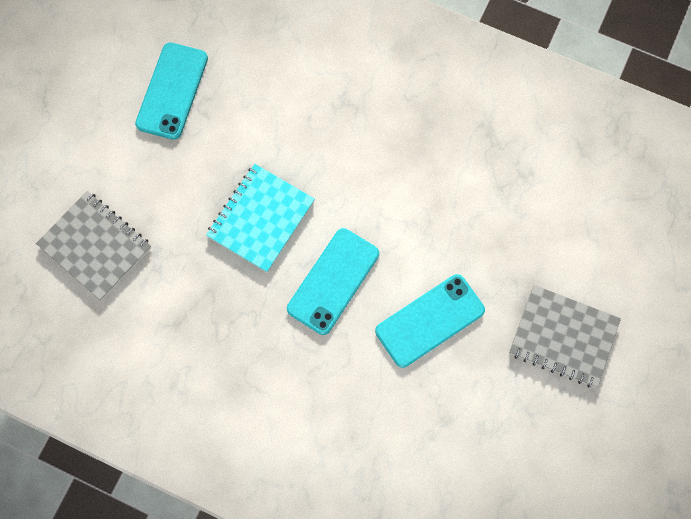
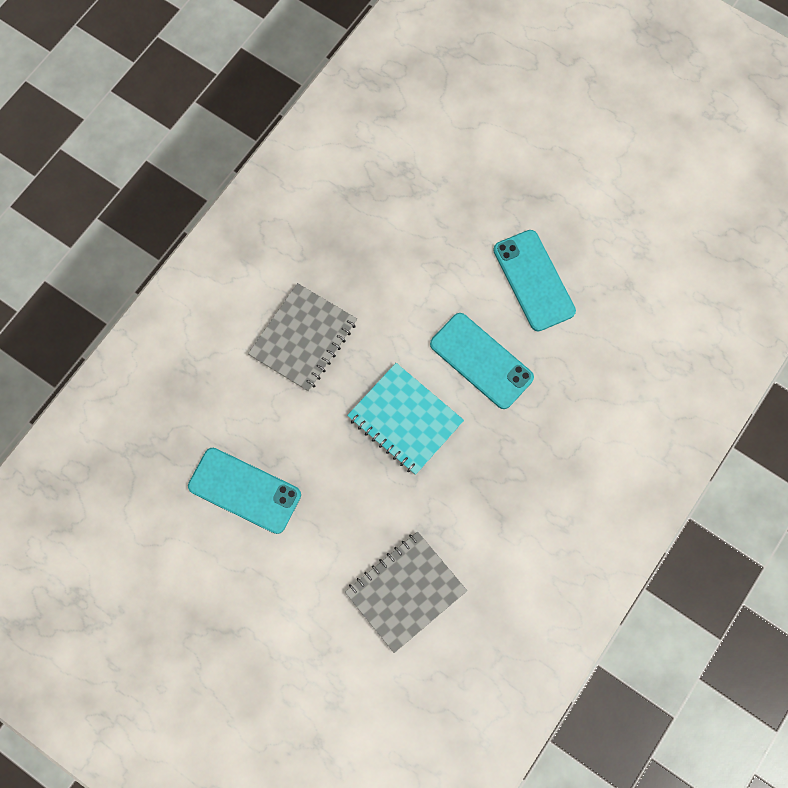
camera: 80 degrees left, 0 degrees up
(563, 337) = (565, 170): grey notebook -> grey notebook (303, 338)

